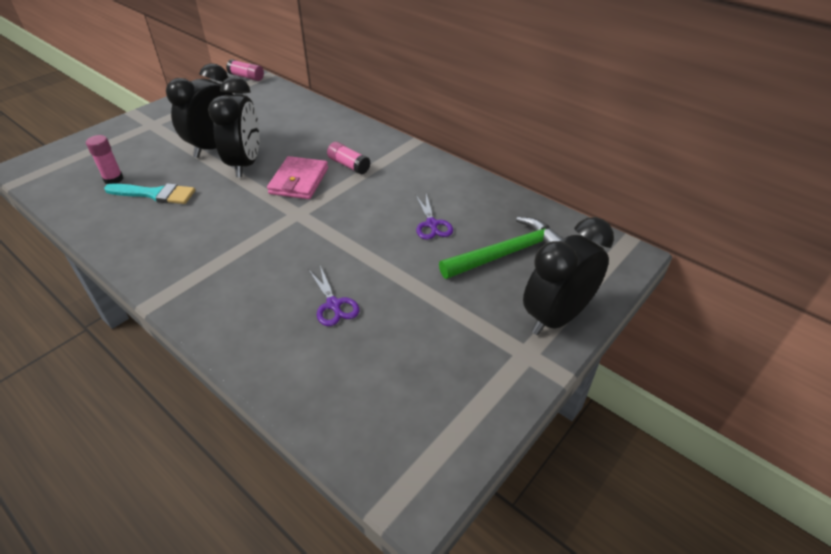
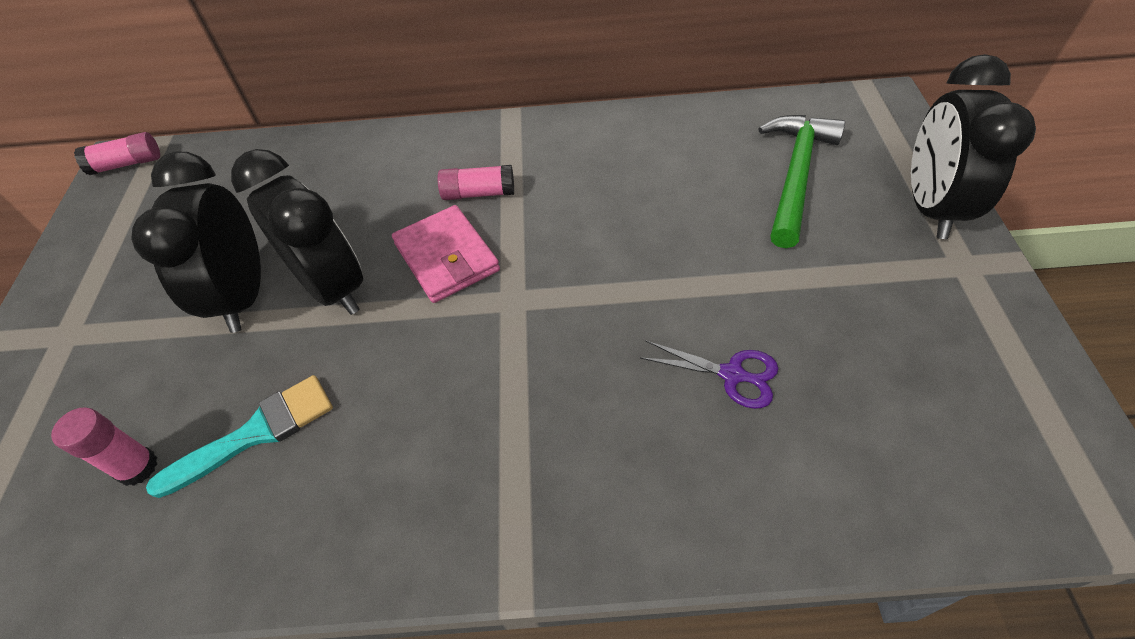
camera: 40 degrees left, 10 degrees up
(432, 224) = (680, 198): purple scissors -> none

